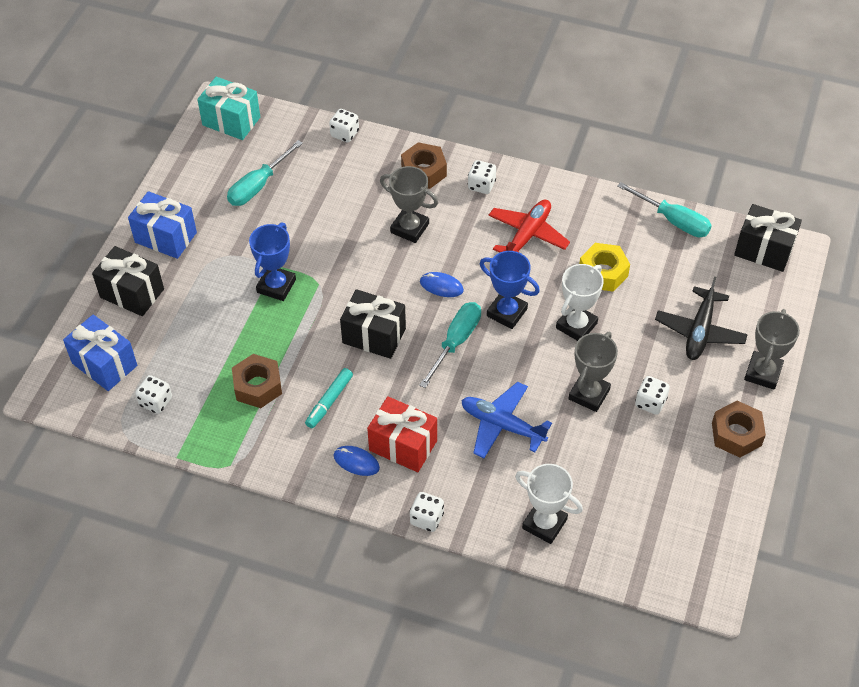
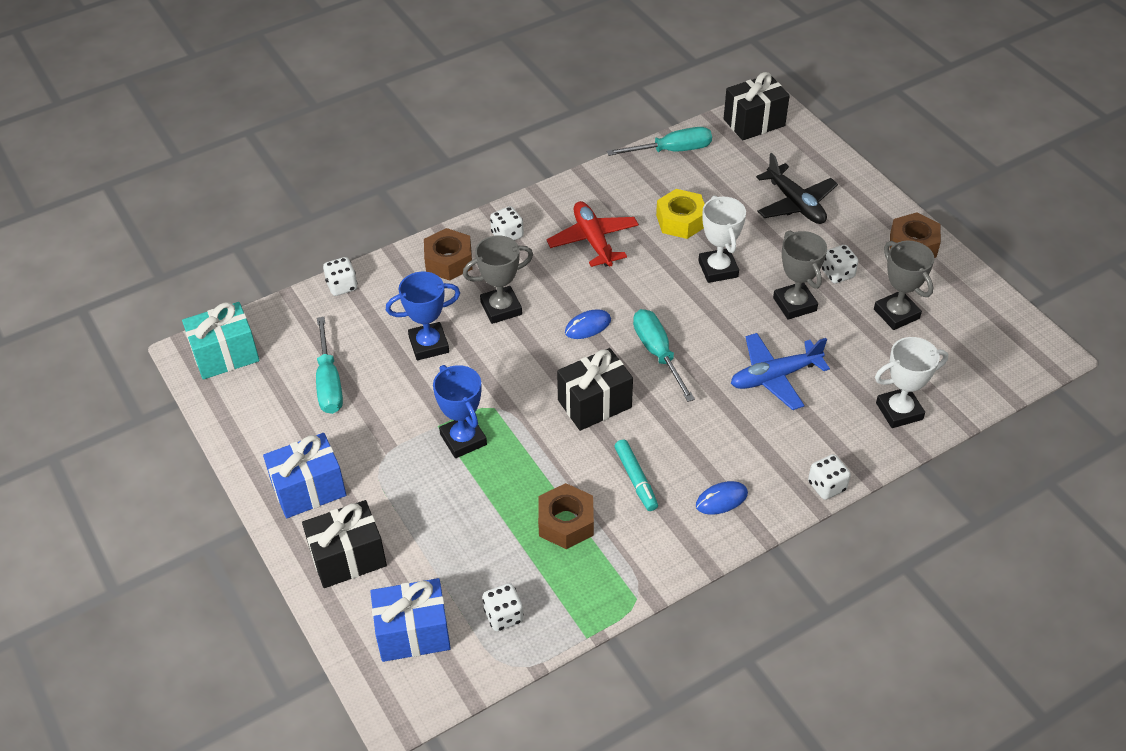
camera: 50 degrees left, 5 degrees down
(403, 445) = (734, 456): red gift -> none
(507, 312) = (660, 302): blue trophy -> blue trophy (429, 345)
(763, 373) = (869, 195): grey trophy -> grey trophy (896, 314)

